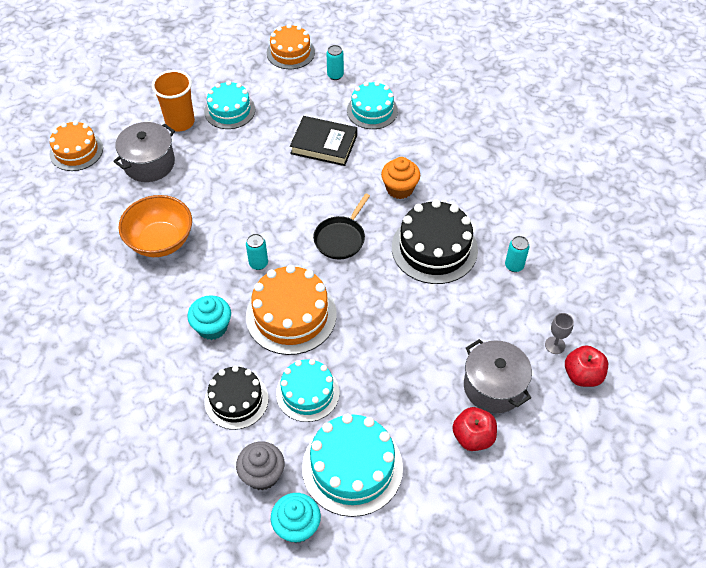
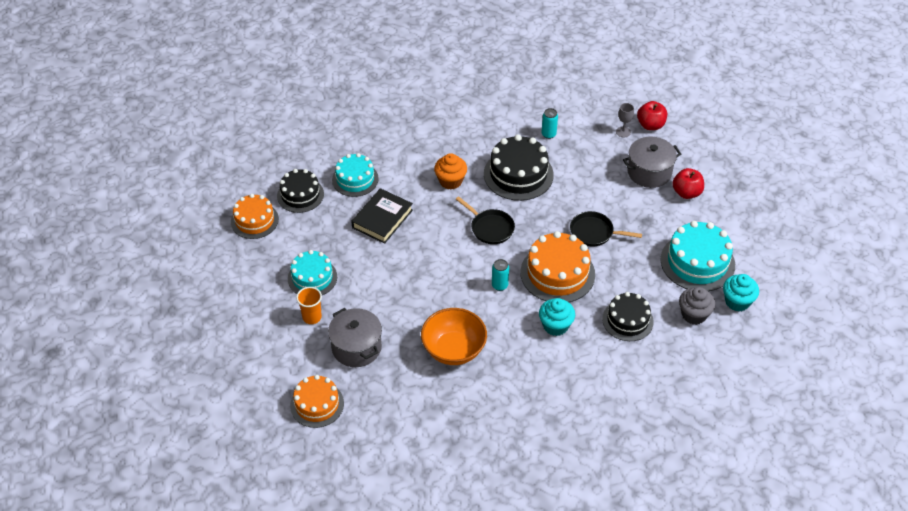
camera: 75 degrees left, 5 degrees down
(180, 122) = (312, 317): orange cup -> orange cup, size x0.67
(307, 393) = (631, 276): turquoise cake -> none
(335, 75) = (300, 195): turquoise can -> black cake
(367, 342) = (594, 232): none -> black pan

